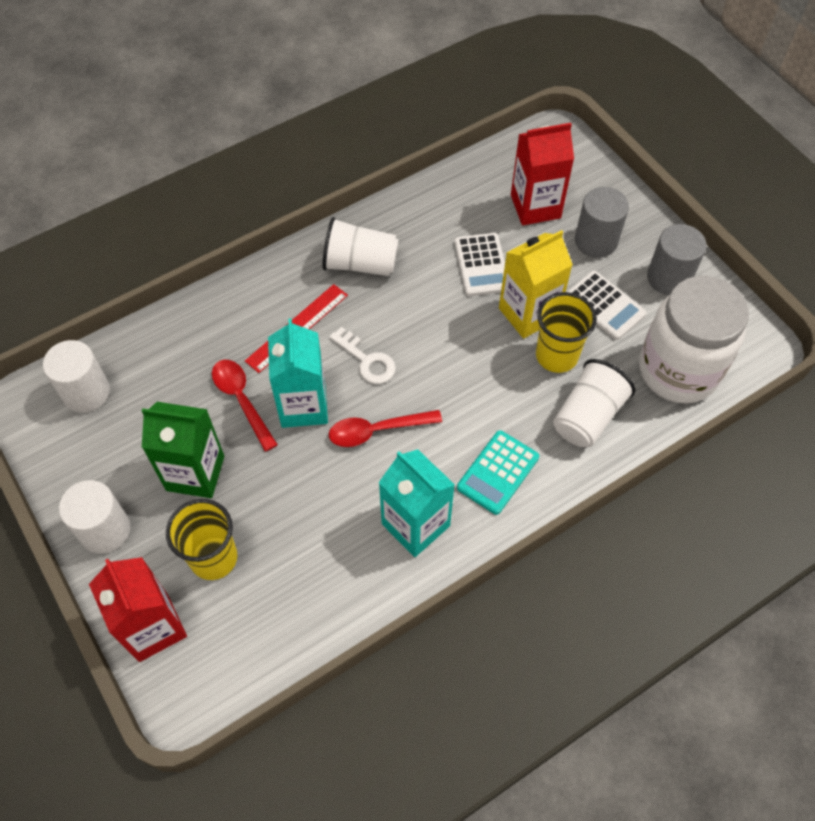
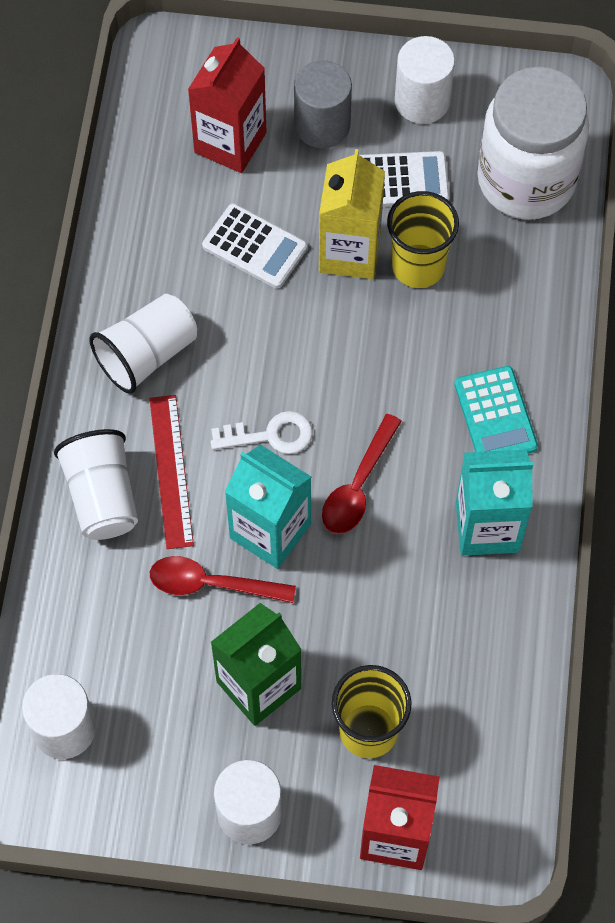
camera: 50 degrees left, 5 degrees up
(587, 416) = (505, 294): white cup -> white cup (102, 496)
(668, 278) = (422, 101): grey cylinder -> white cylinder

